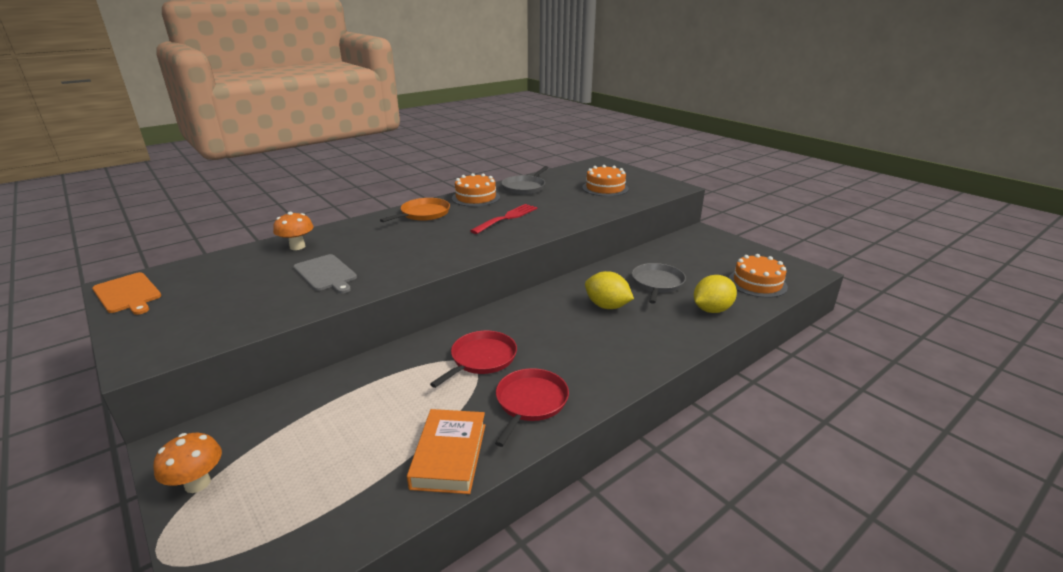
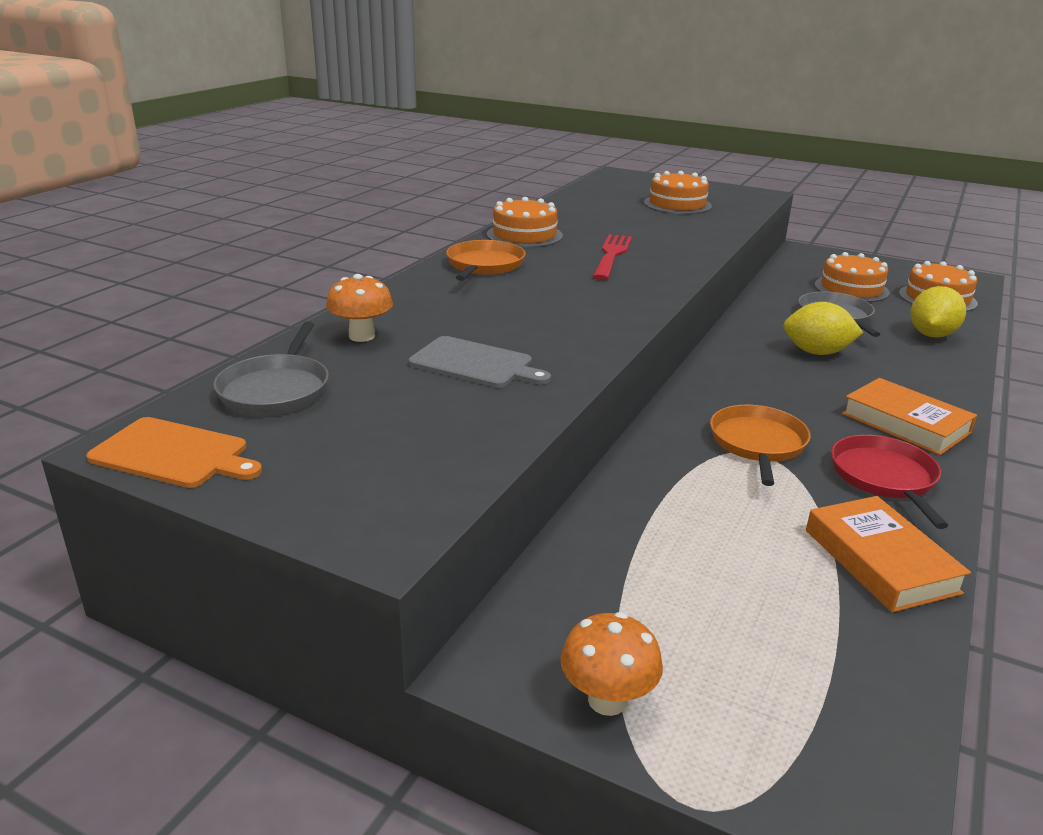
camera: 25 degrees left, 0 degrees up
(481, 359) = (757, 444): red pan -> orange pan
(524, 187) = (571, 215): grey pan -> grey pan (276, 389)
(598, 369) = (905, 423): none -> orange book
(698, 265) = (851, 289): none -> orange cake

